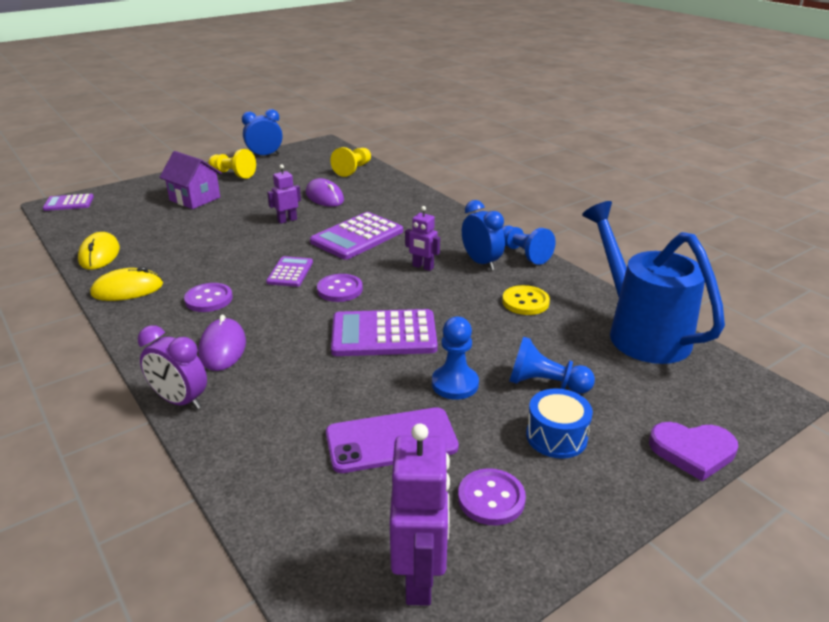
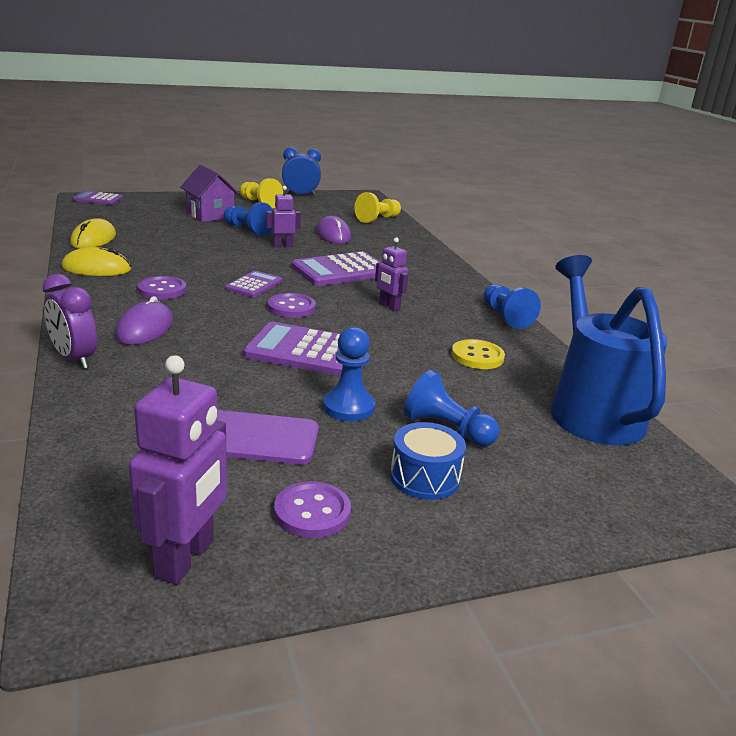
camera: 15 degrees right, 5 degrees down
(242, 209) = (247, 230): none -> blue pawn
(481, 262) = (454, 315): blue clock -> none
(692, 451) = (575, 530): purple heart -> none

